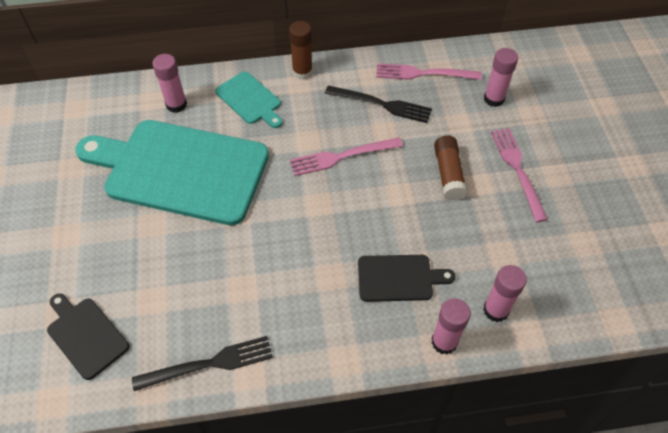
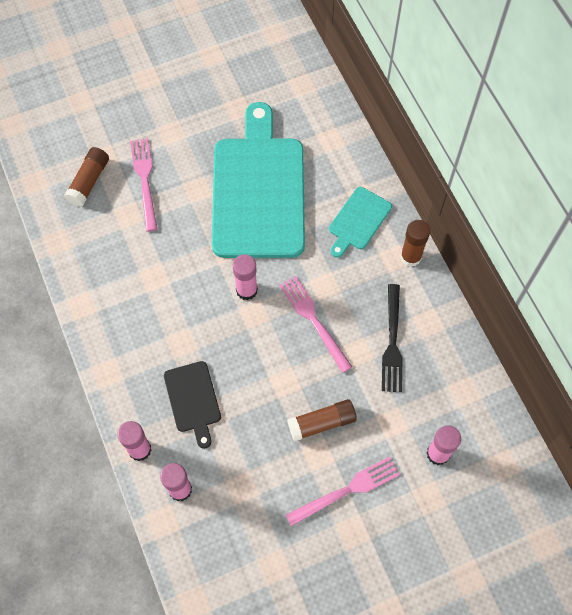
camera: 75 degrees right, 10 degrees up
(86, 335) = (89, 181): black cutting board -> brown glue stick
(176, 105) = (331, 161): pink glue stick -> pink glue stick (246, 290)
(210, 363) = (84, 275): black fork -> none
(422, 73) = (450, 373): pink fork -> pink fork (144, 179)

